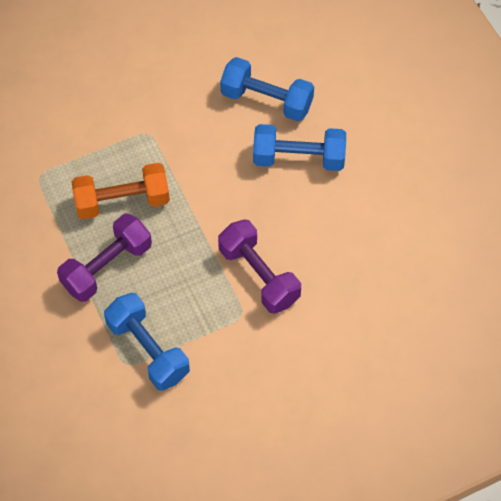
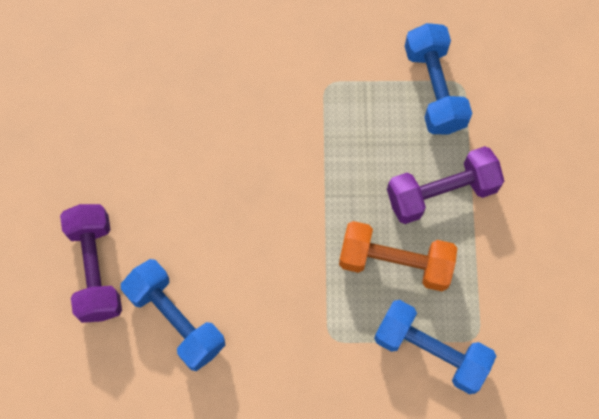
camera: 155 degrees left, 10 degrees up
(259, 275) = (290, 116): purple dumbbell -> purple dumbbell (95, 269)
(298, 158) = (180, 229): blue dumbbell -> blue dumbbell (431, 351)

